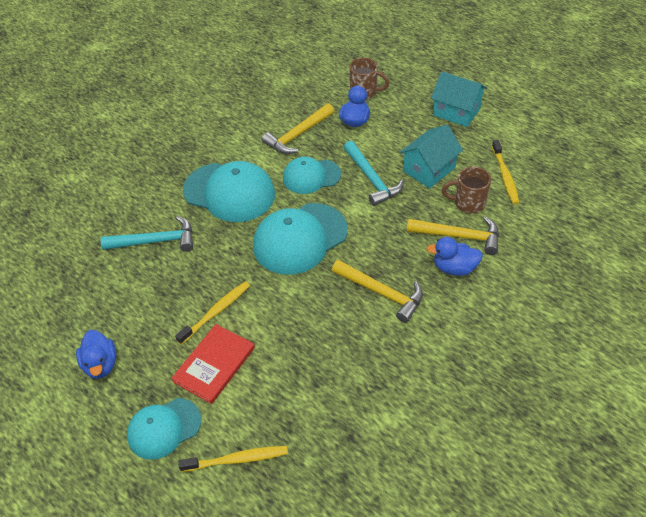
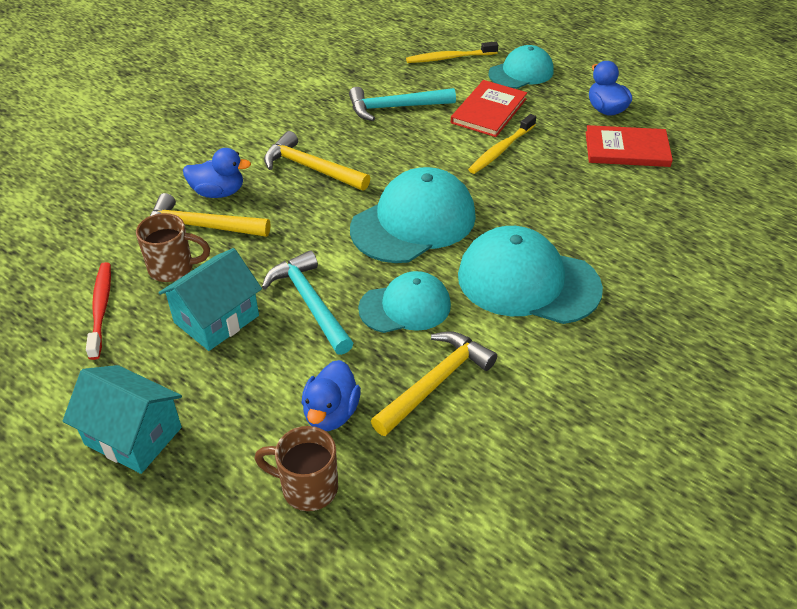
camera: 175 degrees right, 5 degrees down
(107, 311) = (627, 149): none -> red book
(155, 241) = (607, 217): turquoise hammer -> turquoise hammer (395, 107)
(505, 176) = (101, 309): yellow toothbrush -> red toothbrush

